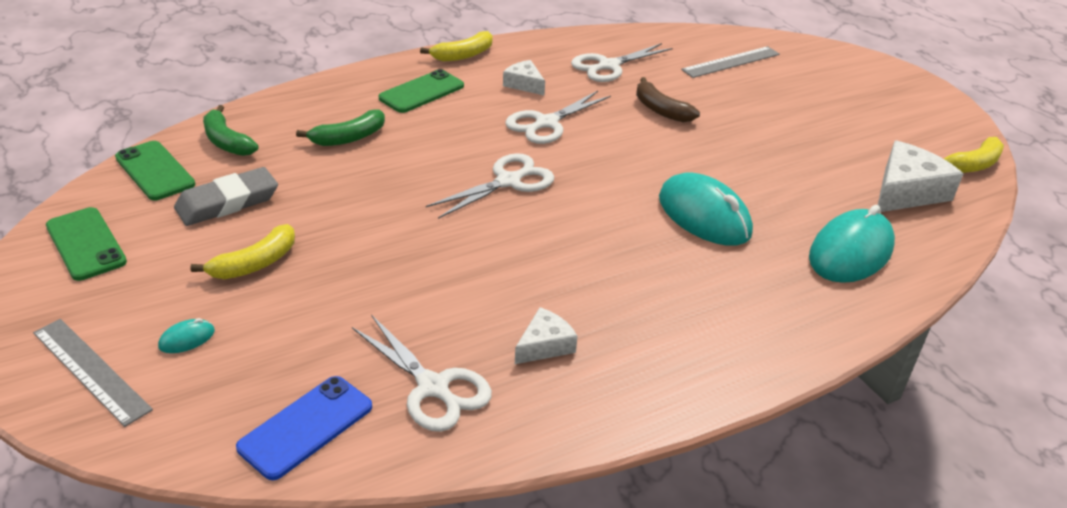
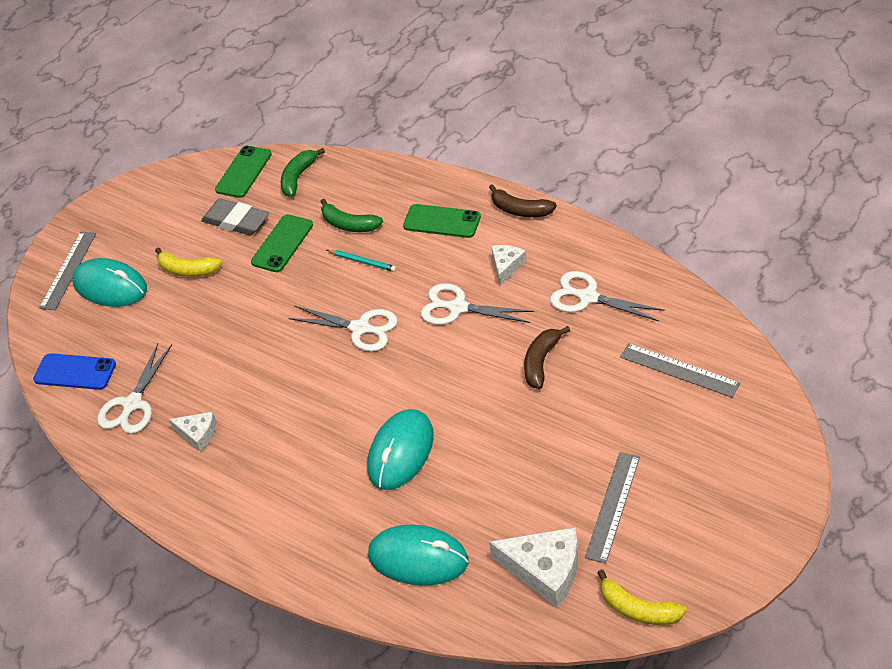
camera: 70 degrees right, 10 degrees up
(86, 244) = (159, 197): green phone -> green phone (282, 243)
(187, 339) = (110, 287): turquoise mouse -> turquoise mouse, size x2.43
(415, 148) = (363, 262): none -> turquoise pencil
(463, 55) = (520, 210): yellow banana -> brown banana
(855, 137) = (613, 506): none -> grey ruler

